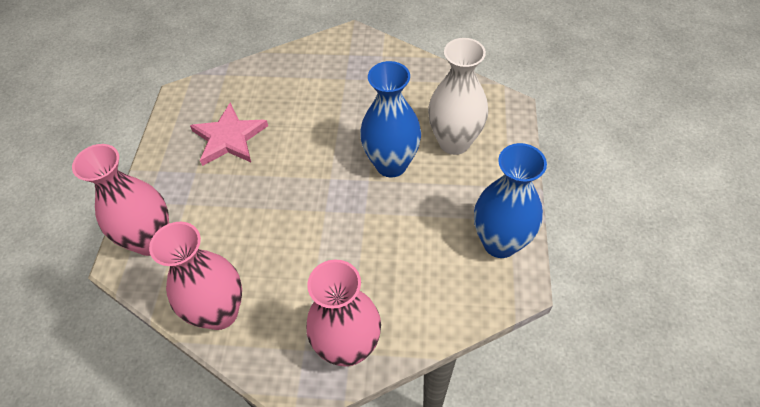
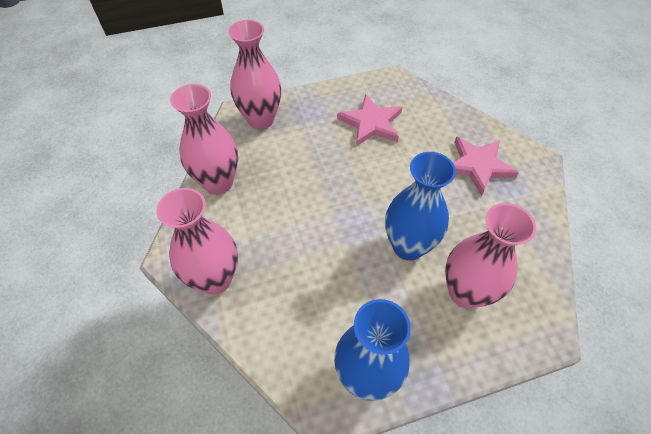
camera: 65 degrees right, 0 degrees up
(334, 78) = (478, 166): none -> pink star
(454, 142) = (465, 292): white vase -> pink vase

